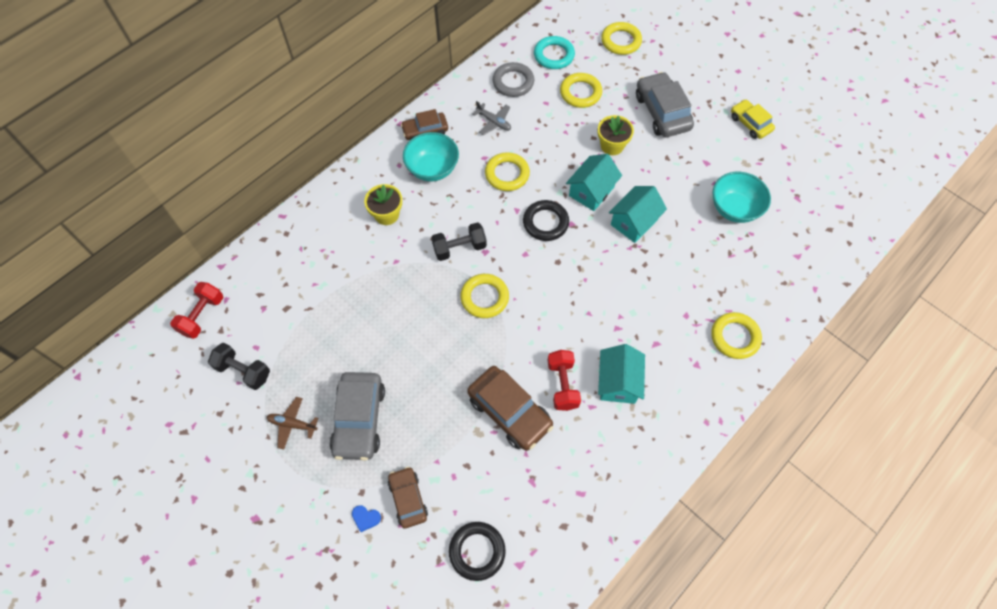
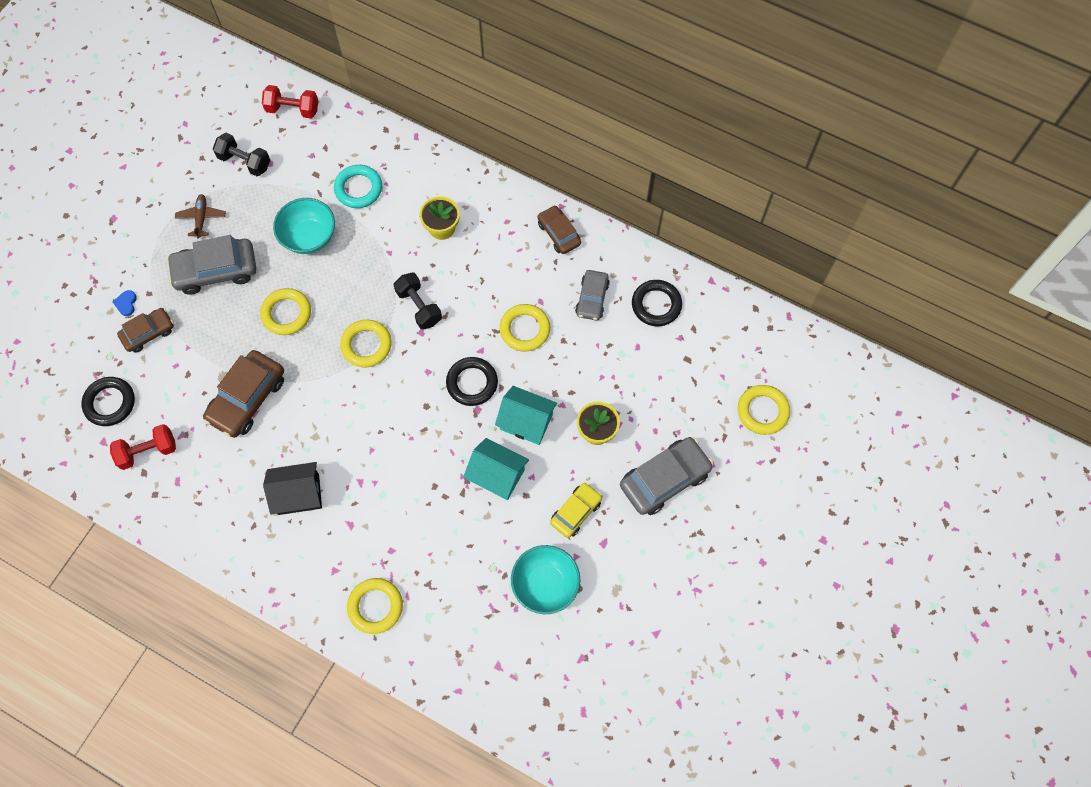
camera: 75 degrees right, 5 degrees up
(243, 371) = (245, 162): black dumbbell -> black dumbbell turned 75 degrees counterclockwise
(432, 169) = (511, 254): turquoise bowl -> turquoise bowl (309, 237)
(494, 122) = (592, 299): grey plane -> grey car
(513, 82) = (656, 305): grey ring -> black ring
(554, 55) = (712, 339): turquoise ring -> turquoise ring (358, 189)
(562, 385) = (285, 441): red dumbbell -> red dumbbell (148, 451)
(580, 93) = (664, 381): yellow ring -> yellow ring (286, 313)
(618, 382) = (298, 494): turquoise house -> black house
(750, 123) = (680, 588): yellow car -> yellow car (576, 512)

